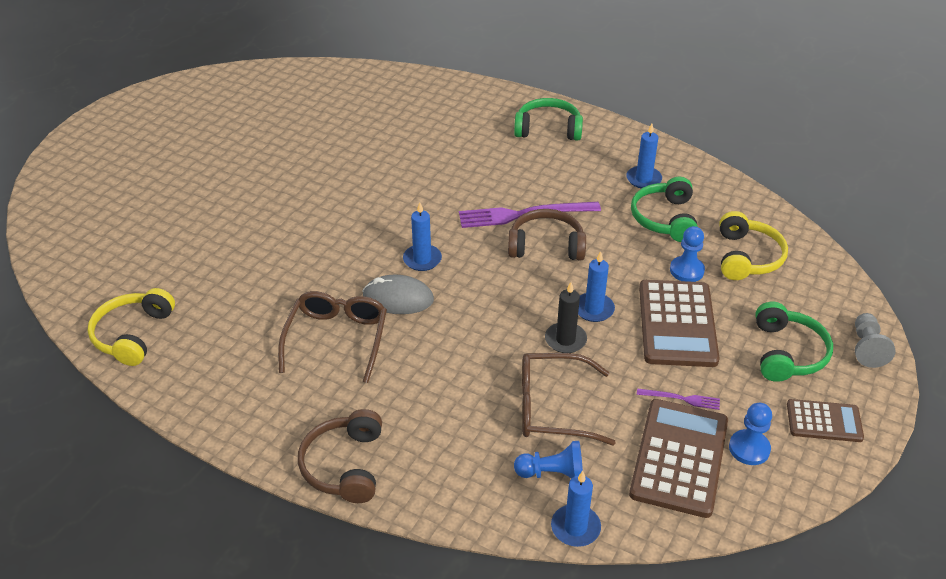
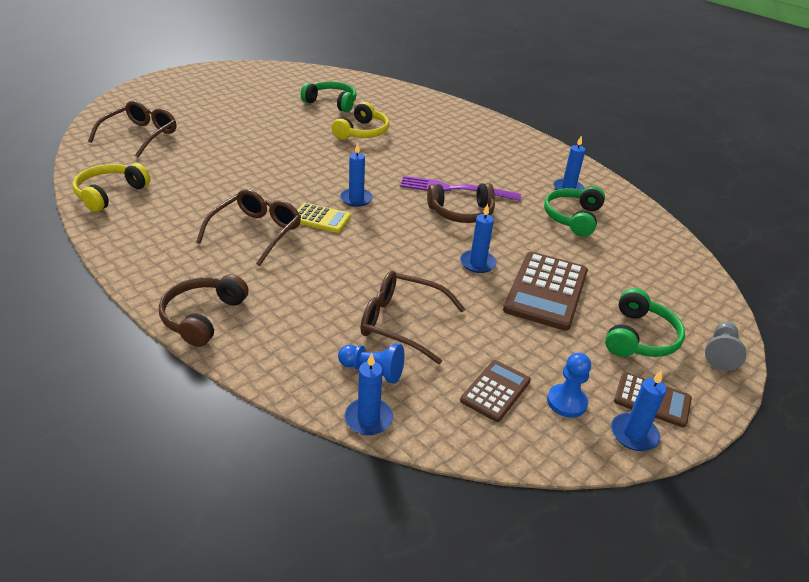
camera: 15 degrees right, 5 degrees down
(111, 236) = (140, 135): none -> brown glasses
(398, 298) = (321, 218): grey mouse -> yellow calculator
(546, 245) = (461, 213): brown headphones -> brown headphones turned 150 degrees clockwise
(548, 129) = (505, 143): green headphones -> green headphones (331, 103)
(565, 340) = (441, 278): black candle -> none
(679, 458) = (495, 391): brown calculator -> brown calculator, size x0.57
(681, 399) = (521, 346): purple fork -> none
(686, 270) = (574, 256): blue pawn -> none
(747, 257) = (634, 259): yellow headphones -> yellow headphones (362, 132)
(821, 463) = (634, 434): none -> blue candle

